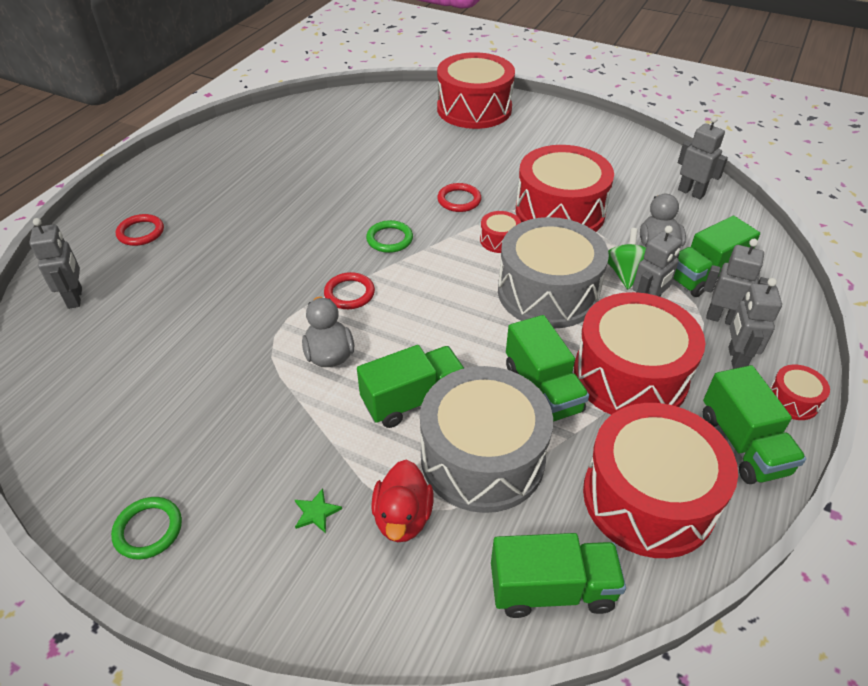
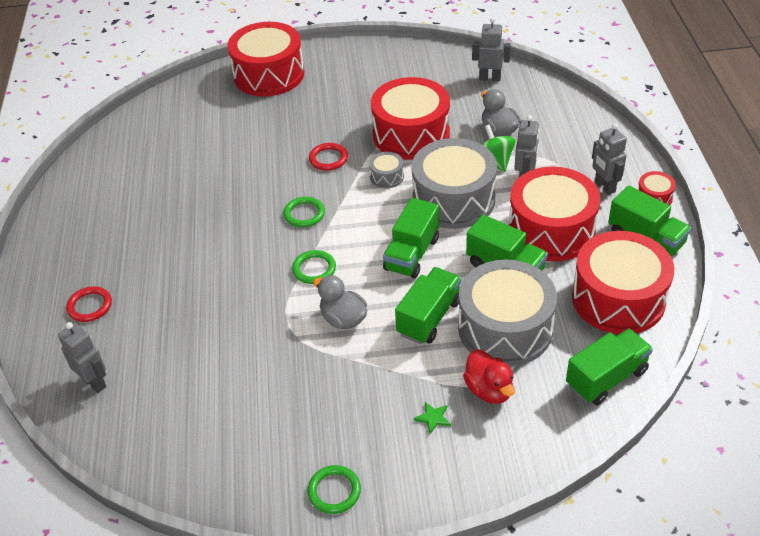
camera: 30 degrees left, 0 degrees up
(349, 293) = (314, 269): red ring -> green ring
(499, 240) = (387, 177): red drum -> grey drum
(704, 275) = (544, 138): green truck -> green truck (411, 254)
(722, 318) = (577, 164): grey robot -> none

